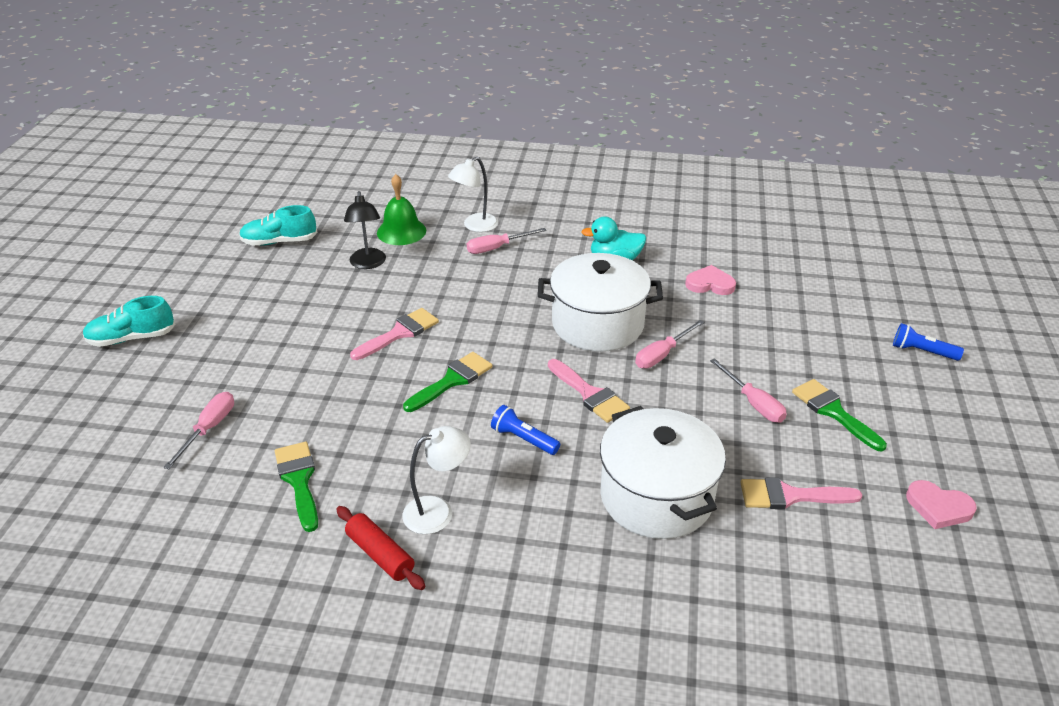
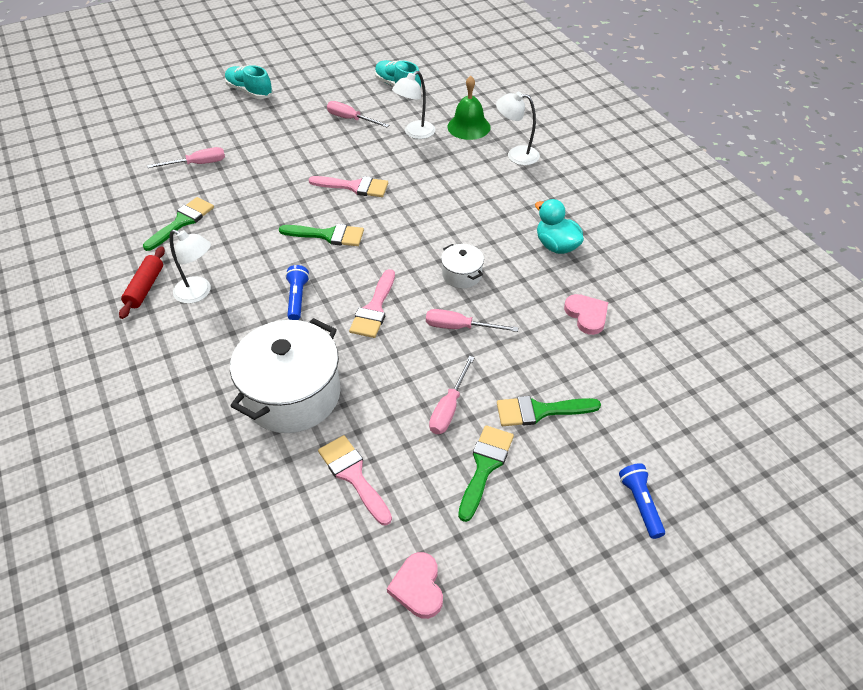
camera: 55 degrees right, 10 degrees up
(368, 264) = (415, 133): black lamp -> white lamp
(497, 248) = (501, 179): pink screwdriver -> pink screwdriver (351, 119)
(597, 324) = (462, 275): white pot -> white pot, size x0.47
(795, 355) = (540, 411): none -> green brush

